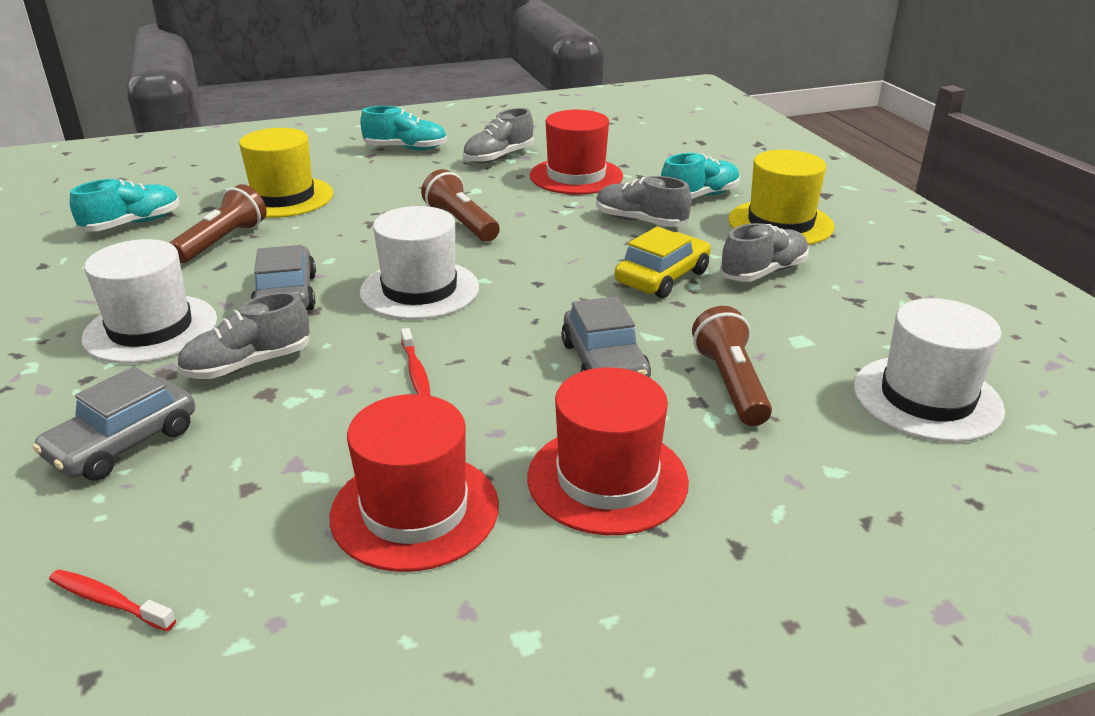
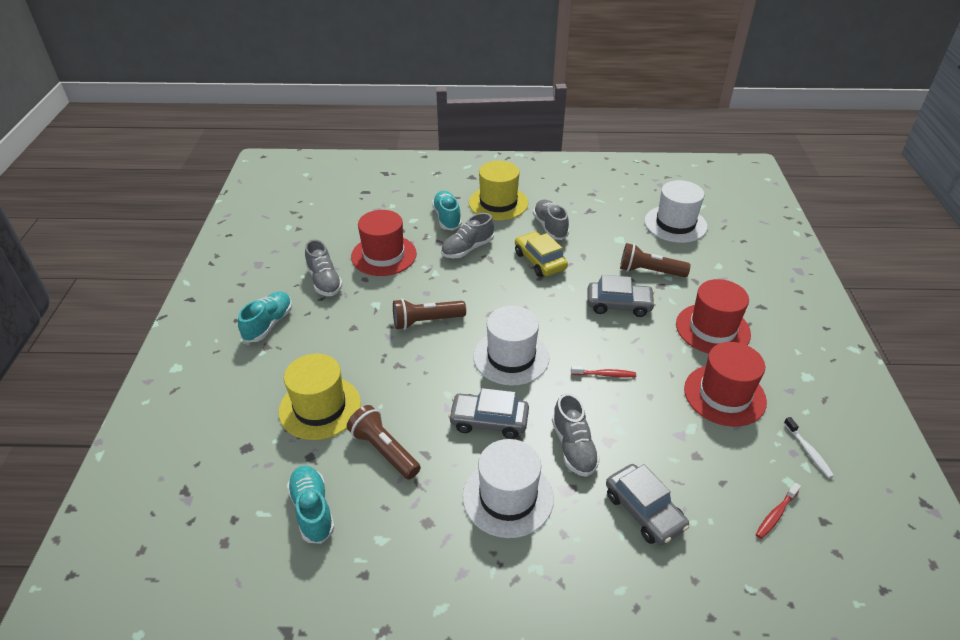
camera: 70 degrees left, 10 degrees up
(282, 648) = (808, 451): none -> white toothbrush

